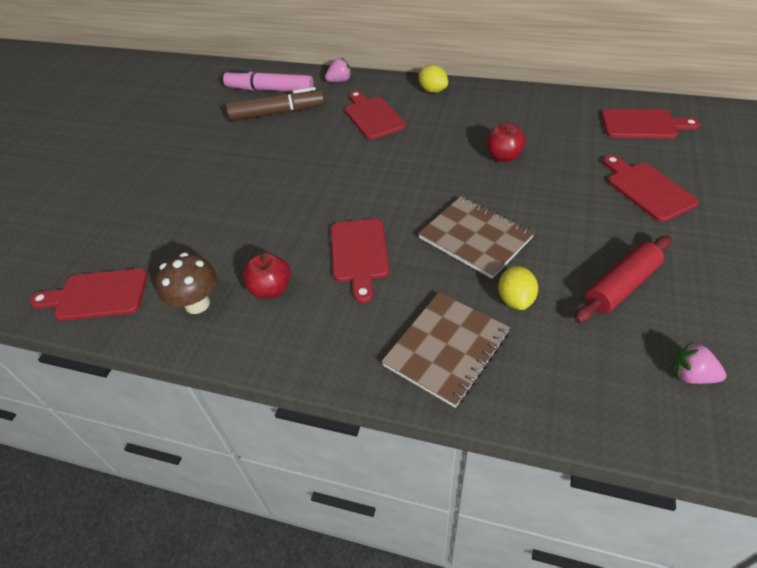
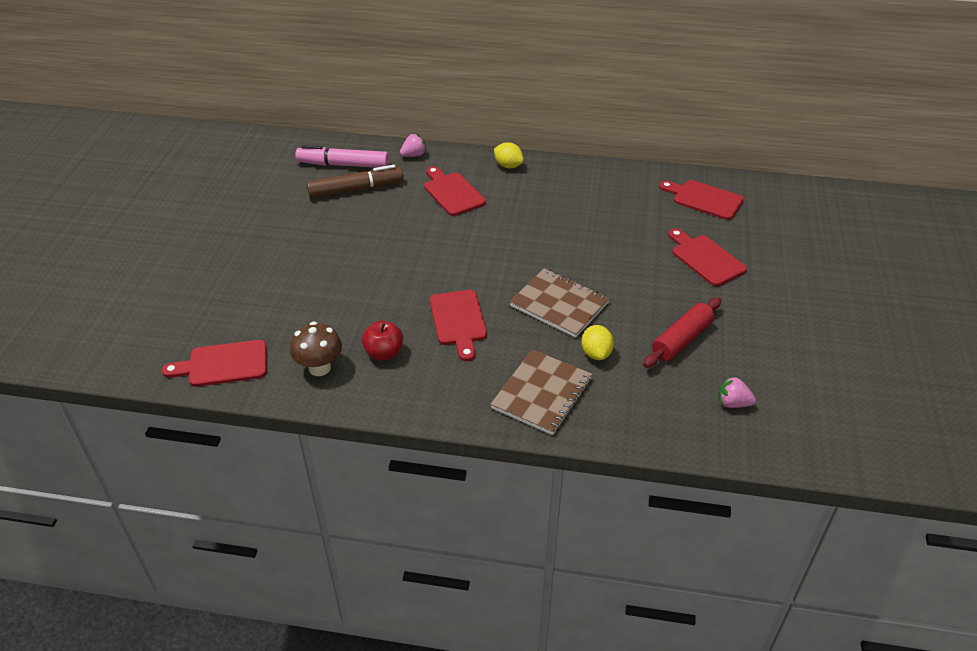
camera: 10 degrees left, 5 degrees down
(503, 156) = (580, 231): red apple -> none
(643, 124) = (704, 199): red cutting board -> red cutting board turned 150 degrees counterclockwise

